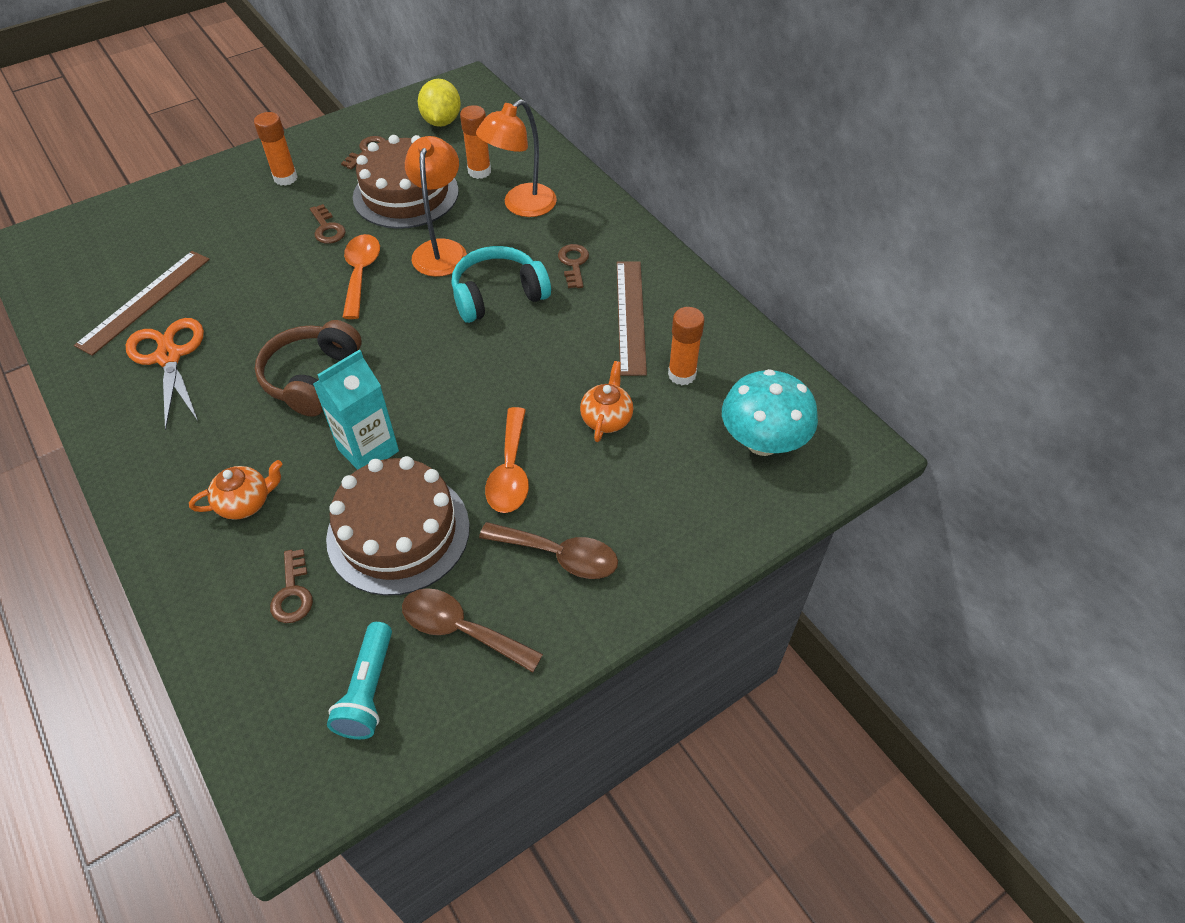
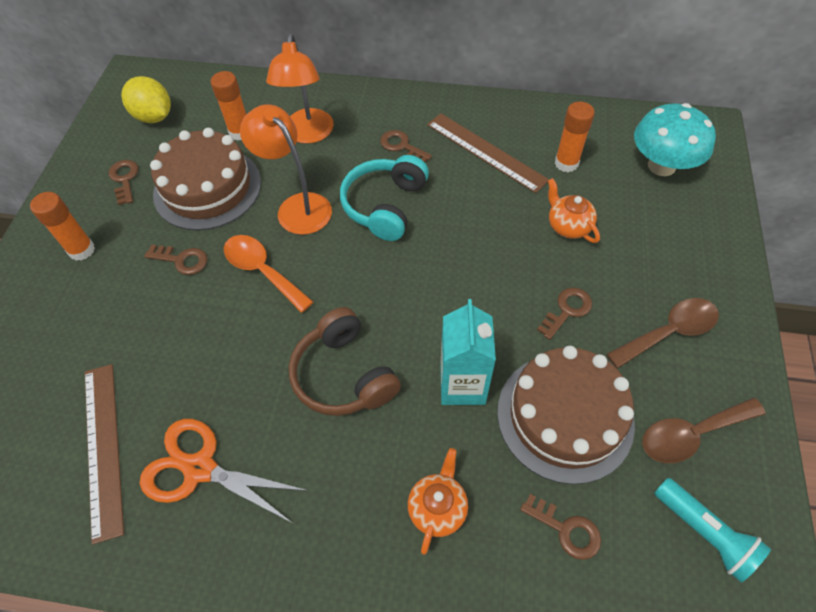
camera: 45 degrees left, 5 degrees up
(510, 472) = (567, 310): orange spoon -> brown key

